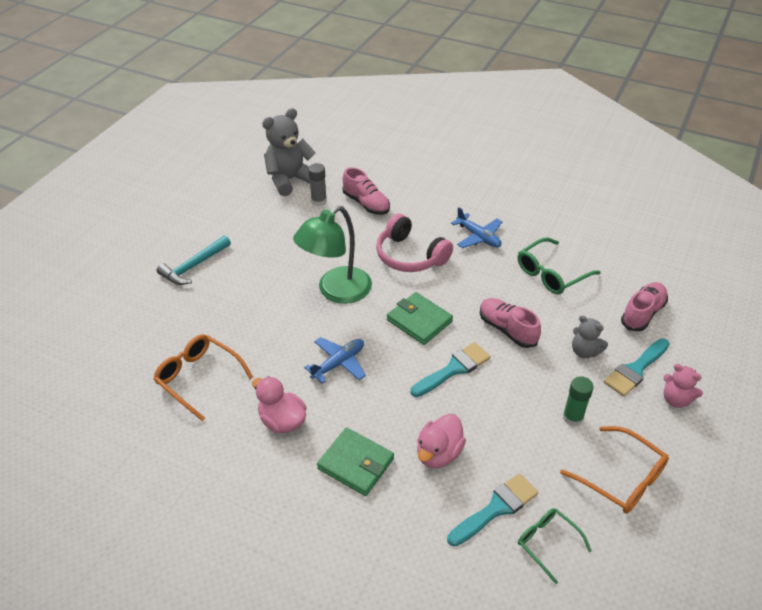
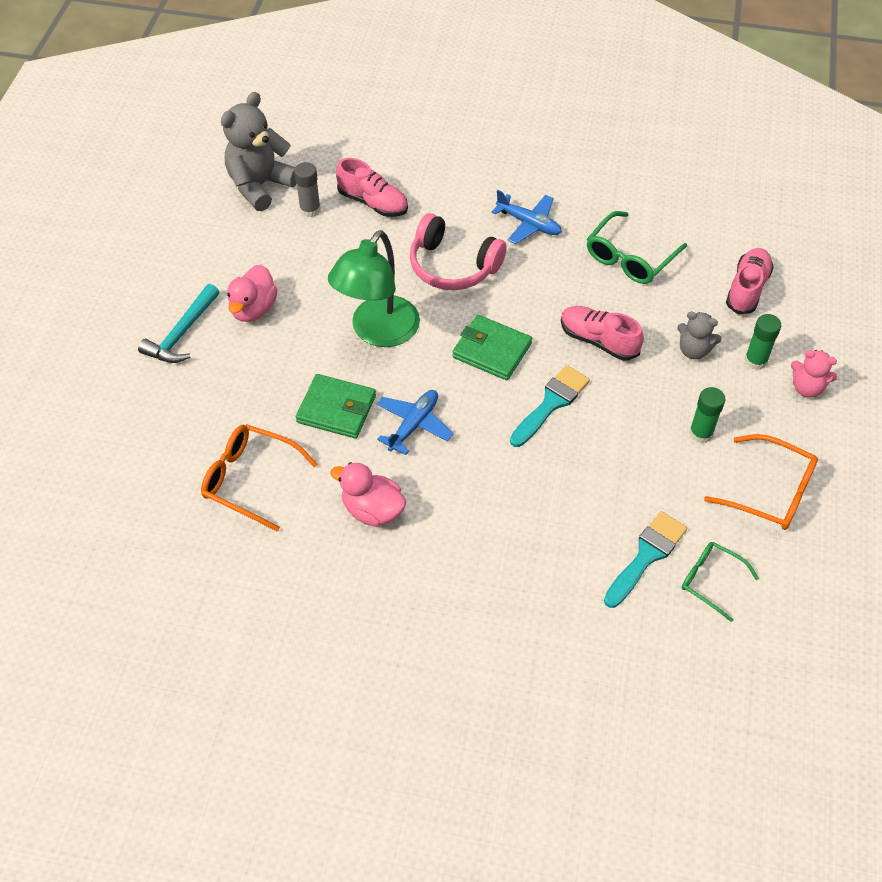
camera: 15 degrees left, 10 degrees up
(356, 464) = (476, 541): green wallet -> green wallet (336, 409)
(438, 453) = (565, 508): pink duck -> pink duck (253, 309)
(635, 369) = (755, 361): turquoise brush -> green glue stick

